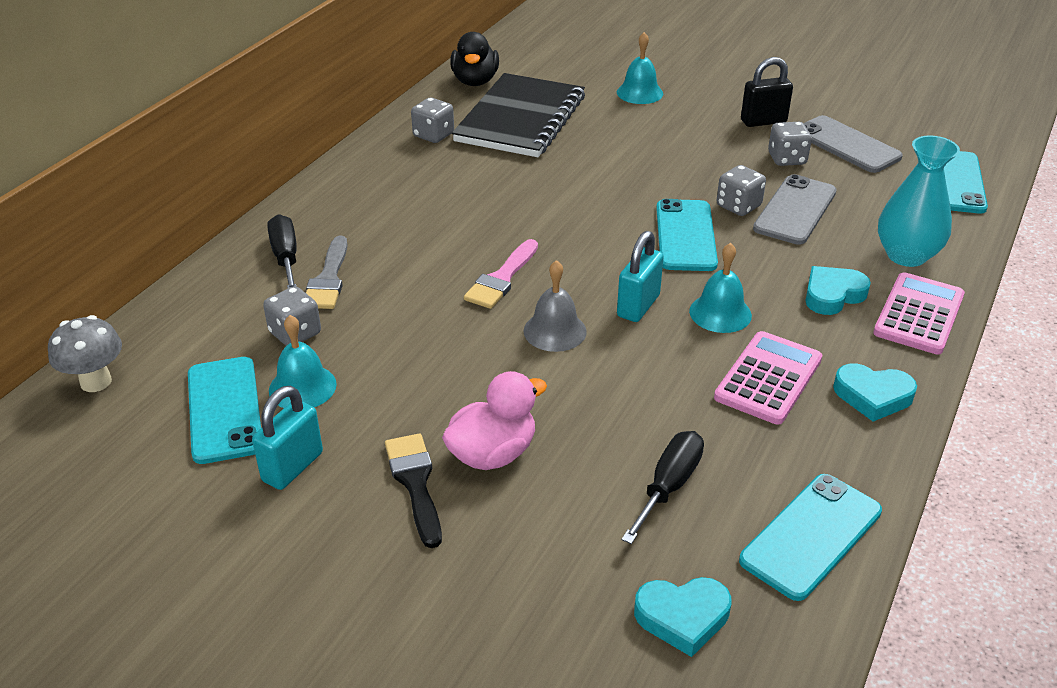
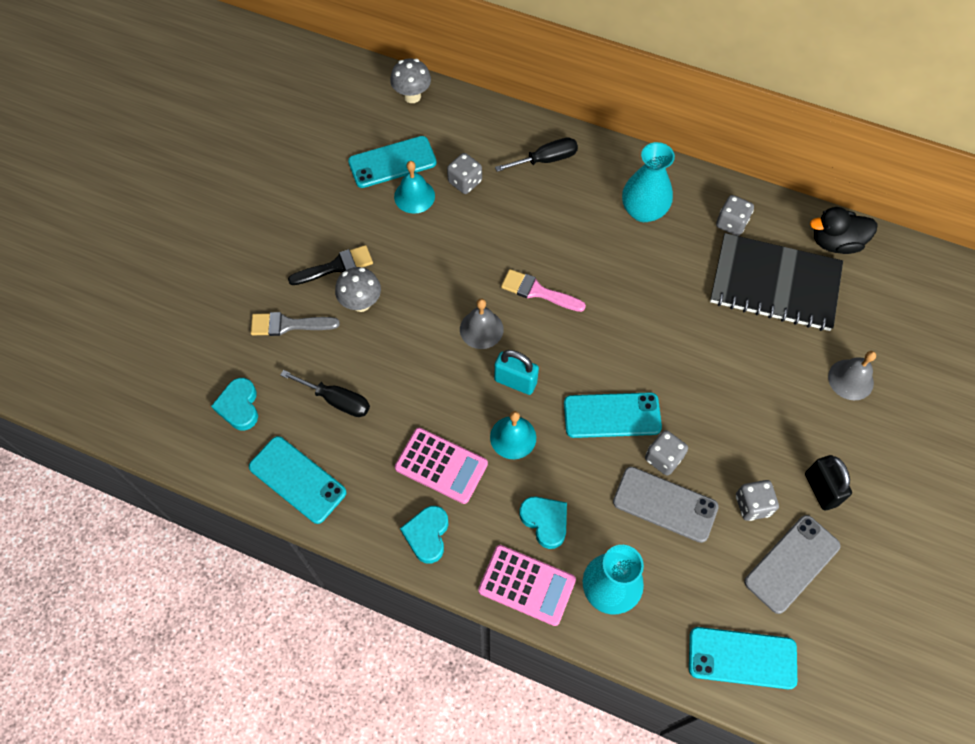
camera: 85 degrees right, 25 degrees up
(292, 467) = (347, 205): turquoise padlock -> none
(328, 279) = (524, 188): grey brush -> grey brush (288, 325)
(397, 189) = (643, 211): none -> turquoise vase
(492, 454) = (361, 303): pink duck -> grey mushroom
(639, 93) = (850, 379): turquoise bell -> grey bell

